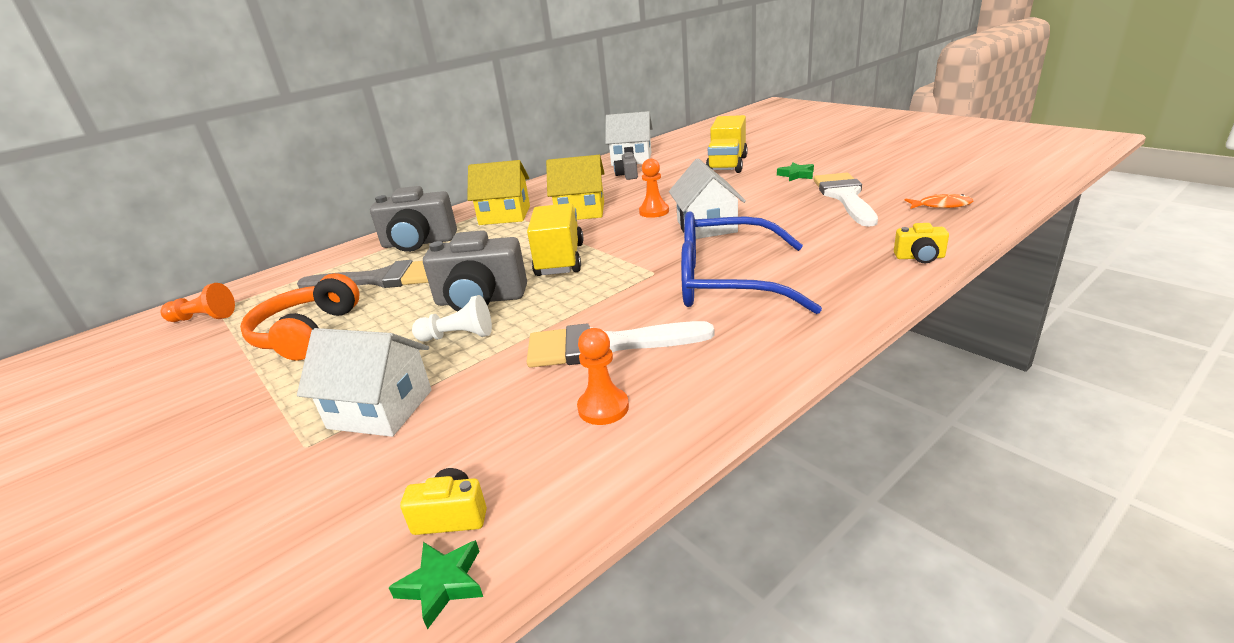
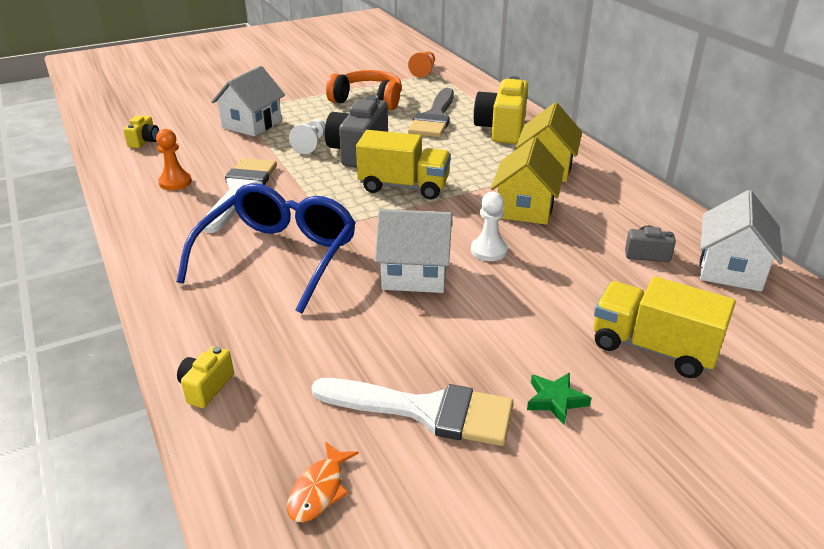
camera: 100 degrees right, 5 degrees up
(418, 243) = (501, 129): grey camera -> yellow camera
(442, 584) = (109, 139): green star -> none
(654, 211) = (489, 250): orange pawn -> white pawn

